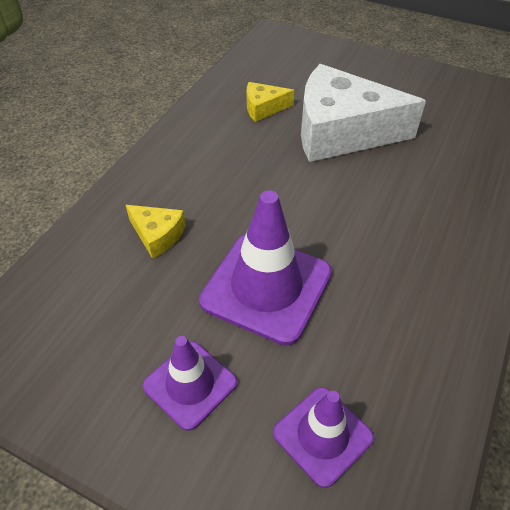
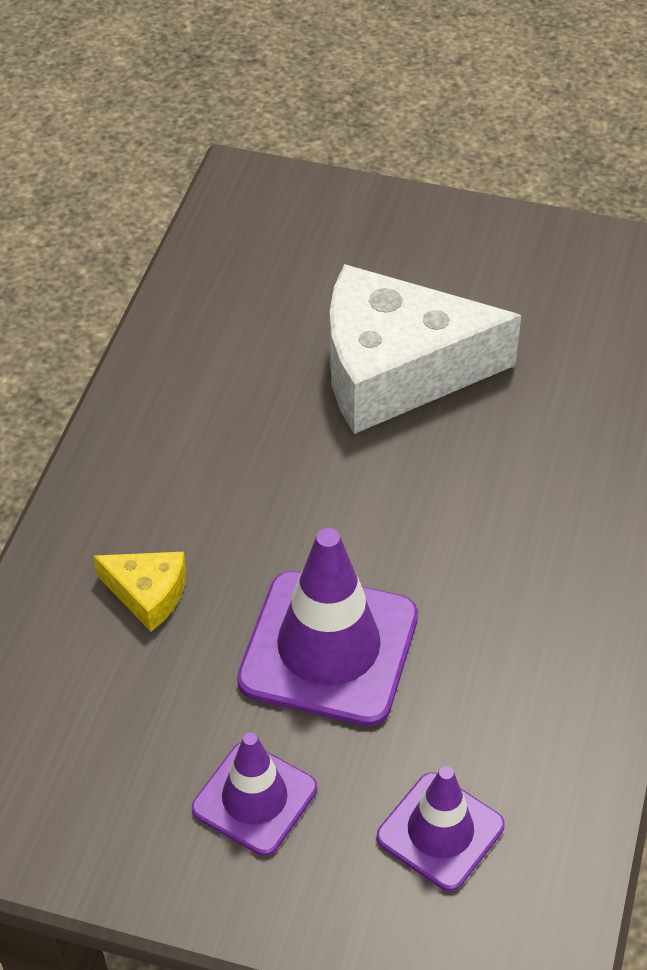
camera: 10 degrees left, 0 degrees up
(263, 108) = (260, 341): yellow cheese -> none

